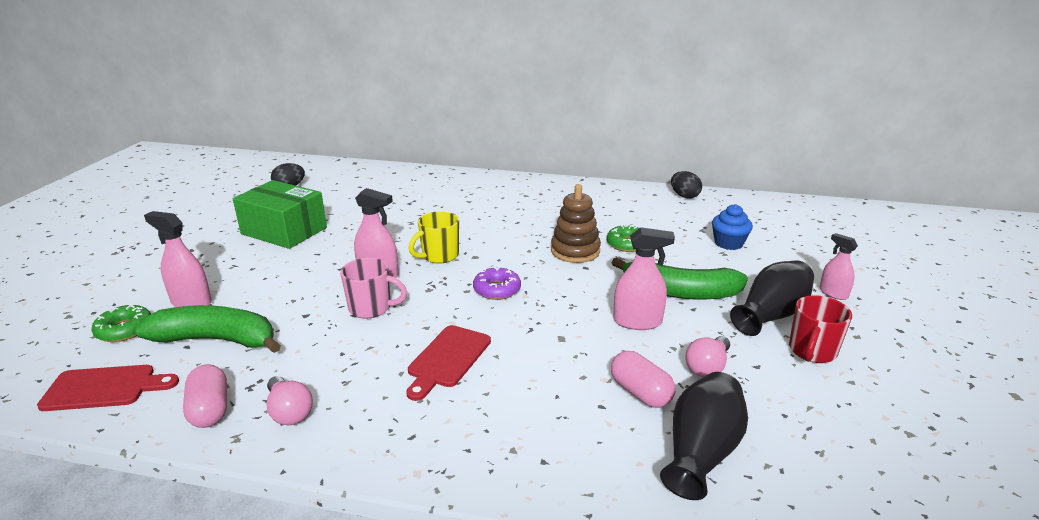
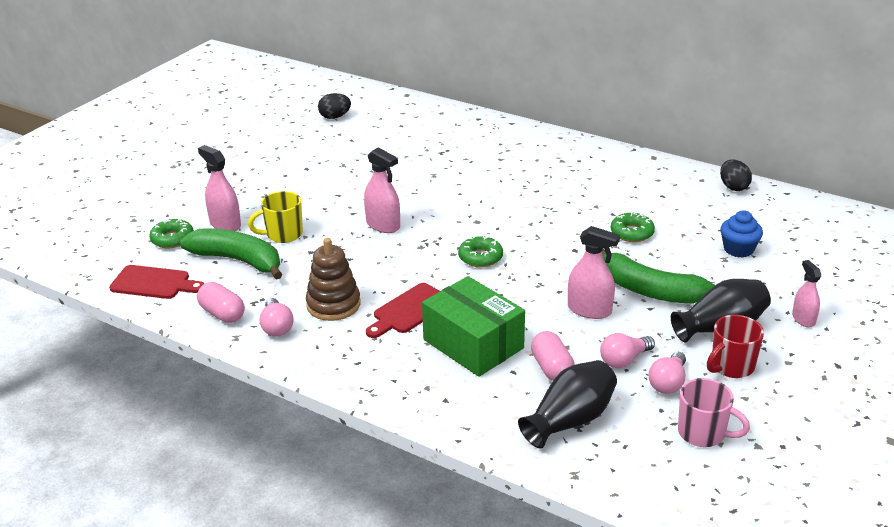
camera: 20 degrees right, 5 degrees up
(210, 409) = (222, 314): pink capsule -> pink capsule turned 45 degrees counterclockwise
(284, 231) = (316, 166): green box -> green box (473, 344)
(371, 308) = (366, 255): pink mug -> pink mug (703, 433)
(439, 256) = (444, 215): yellow mug -> yellow mug (283, 234)
(497, 289) = (480, 257): purple donut -> green donut
(575, 251) = (575, 231): brown stacking toy -> brown stacking toy (333, 305)
(768, 382) = (668, 383): none -> pink light bulb

